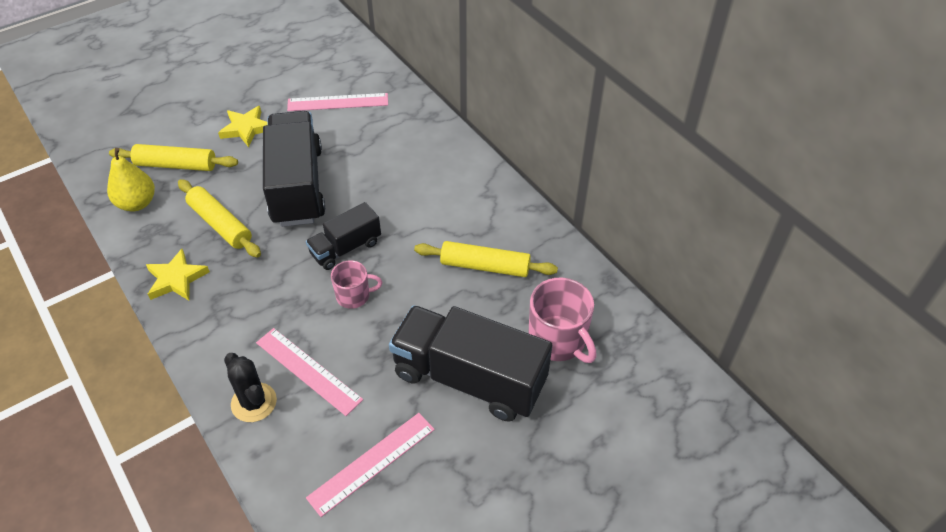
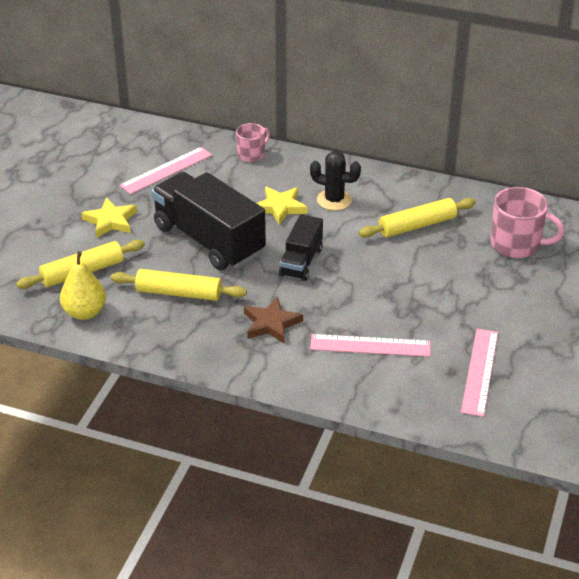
camera: 35 degrees left, 10 degrees down
(176, 279) = (191, 343): yellow star -> yellow star (280, 207)
(254, 402) = (355, 383): black cactus -> black cactus (334, 200)
(255, 297) = (271, 323): none -> brown star
(354, 296) = (345, 287): pink mug -> pink mug (252, 155)
(469, 378) = (485, 294): black truck -> none

